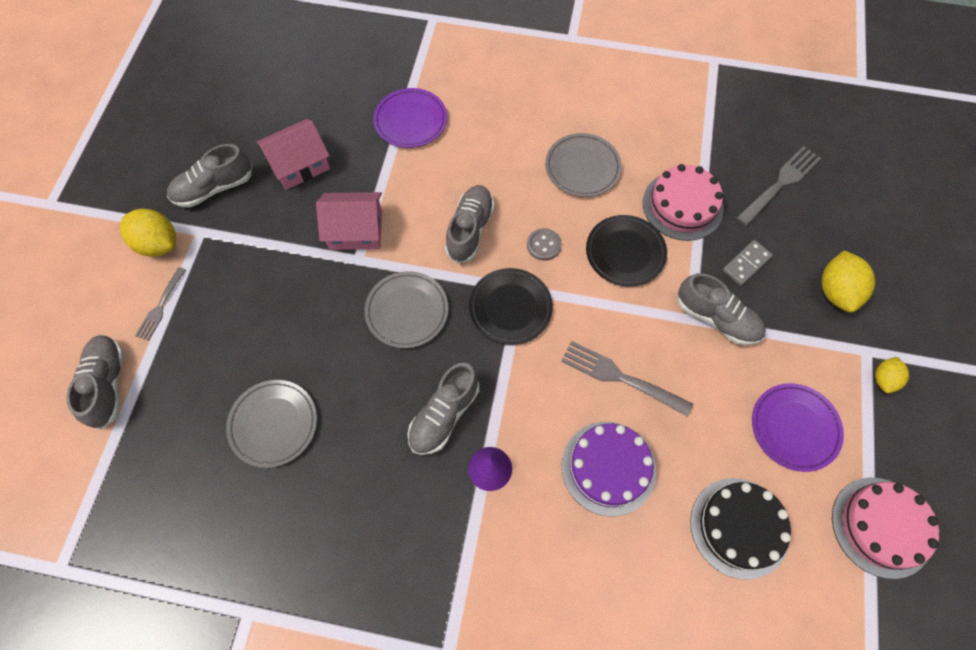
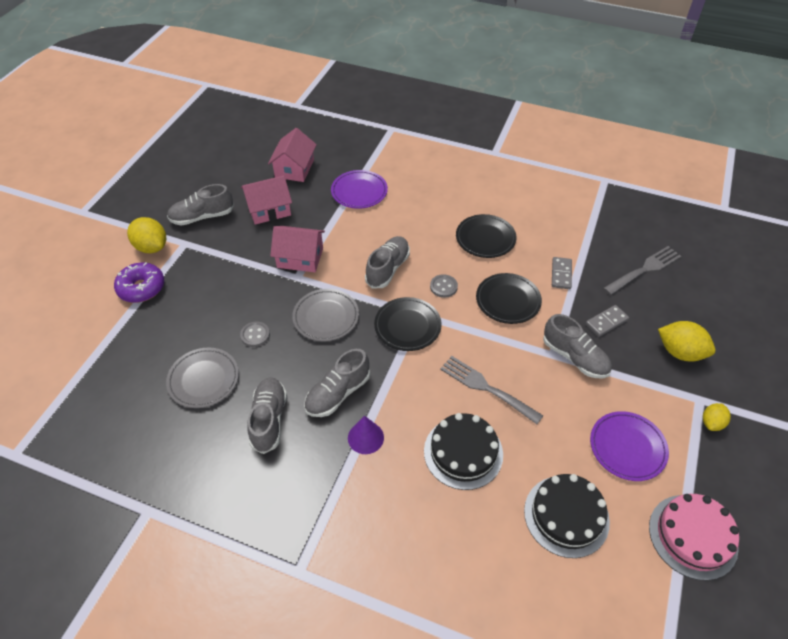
camera: 10 degrees right, 15 degrees down
(108, 384) = (88, 334): grey shoe -> grey shoe (269, 420)
(160, 306) = (141, 288): grey fork -> purple donut
(319, 97) = (294, 168): none -> pink house
(324, 351) = (255, 335): none -> grey button
(582, 167) = (485, 238): grey plate -> black plate
(608, 468) = (463, 452): purple cake -> black cake
(682, 205) = (561, 274): pink cake -> grey domino
(836, 291) = (680, 352): yellow lemon -> yellow lemon turned 75 degrees counterclockwise

